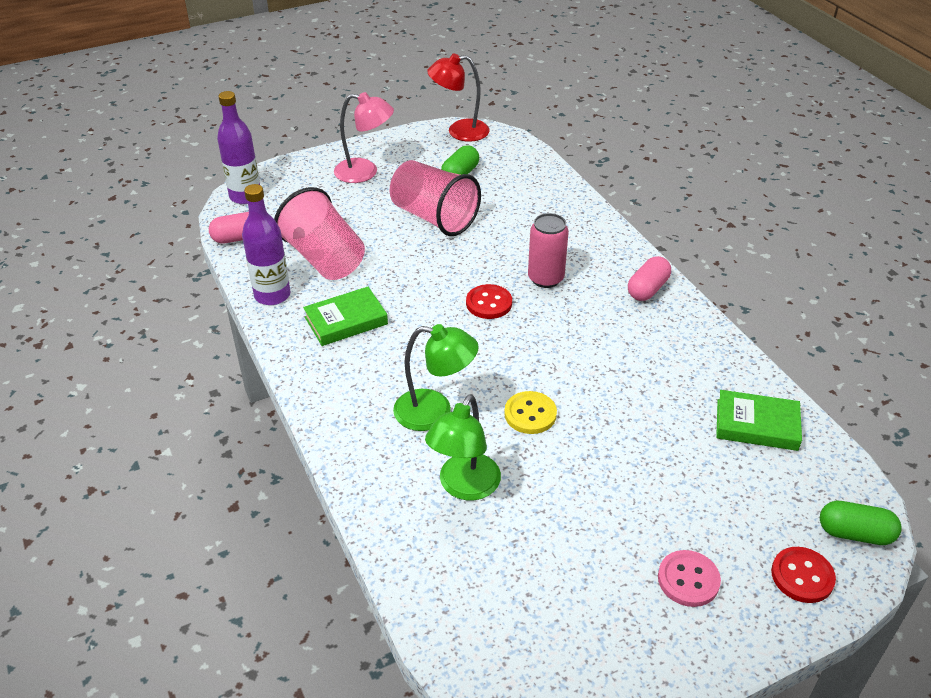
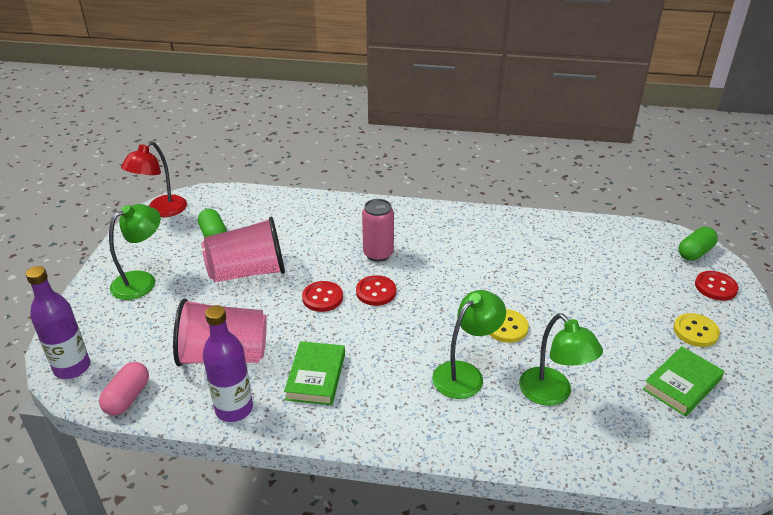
camera: 55 degrees left, 5 degrees down
(365, 172) = (142, 281): pink lamp -> green lamp
(446, 275) = (322, 298): none -> red button
(647, 289) = (434, 218): pink capsule -> none
(688, 580) = (695, 331): pink button -> yellow button
(756, 425) = (589, 241): green book -> green book (682, 384)

